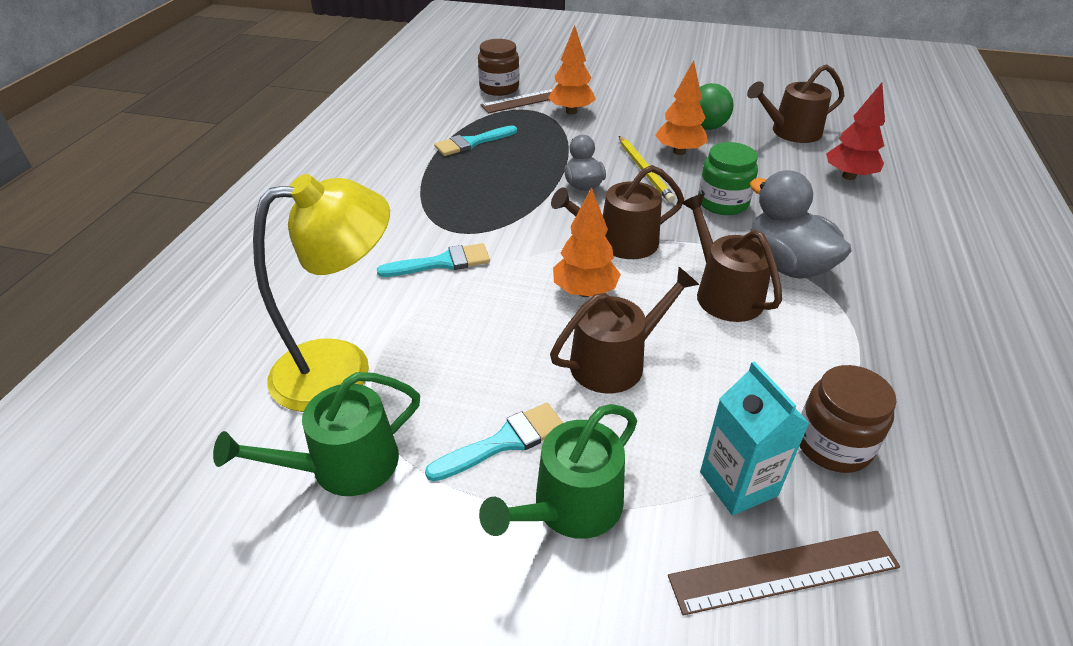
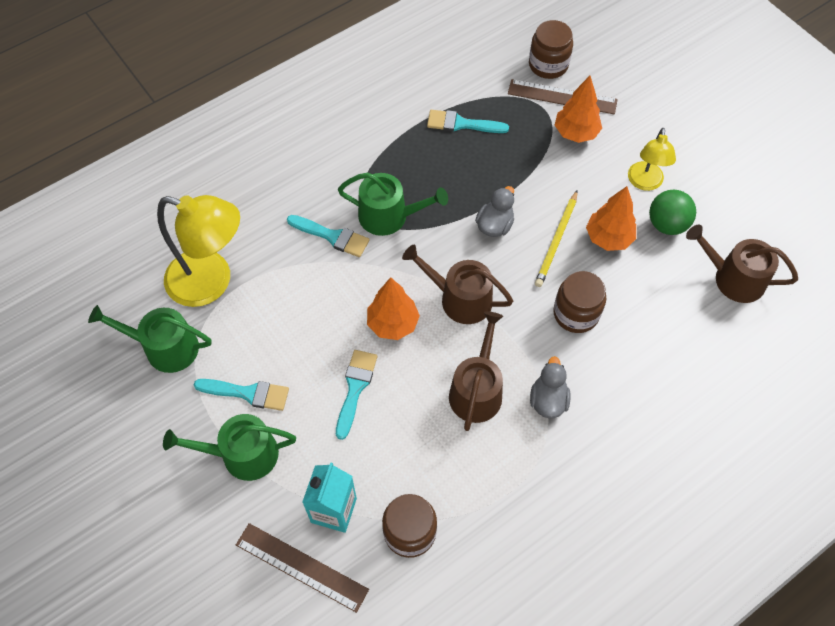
camera: 40 degrees right, 20 degrees up
(482, 223) = (389, 216): none -> green watering can
(615, 361) = (355, 388): brown watering can -> turquoise brush
(658, 114) = (644, 183): none -> yellow lamp
(723, 203) = (576, 313): green jar -> brown jar
(787, 265) = (548, 400): grey duck -> grey duck, size x0.60
(849, 176) = (713, 358): red tree -> none

